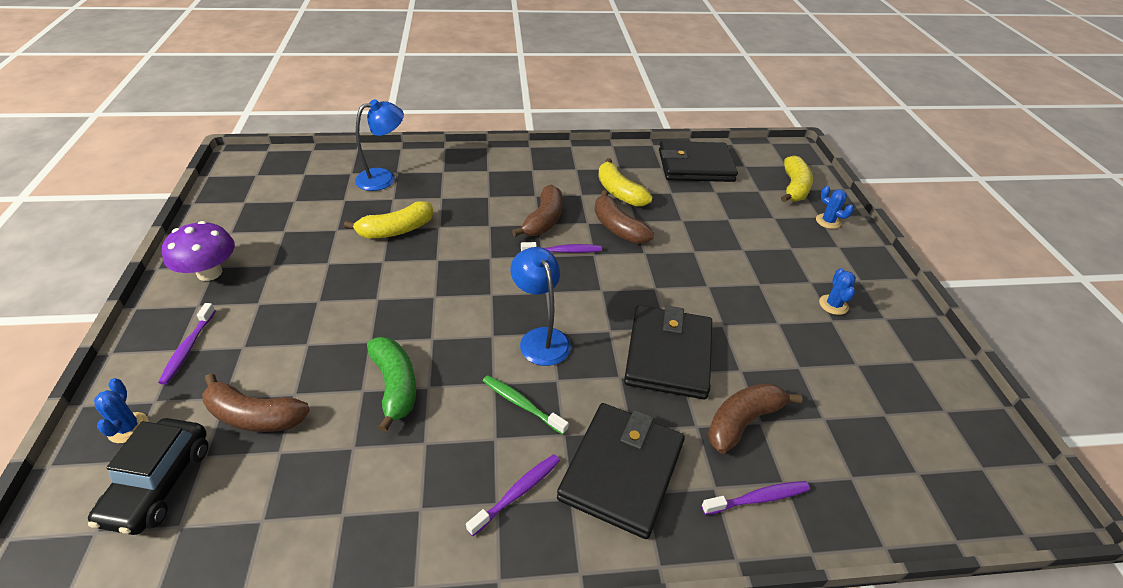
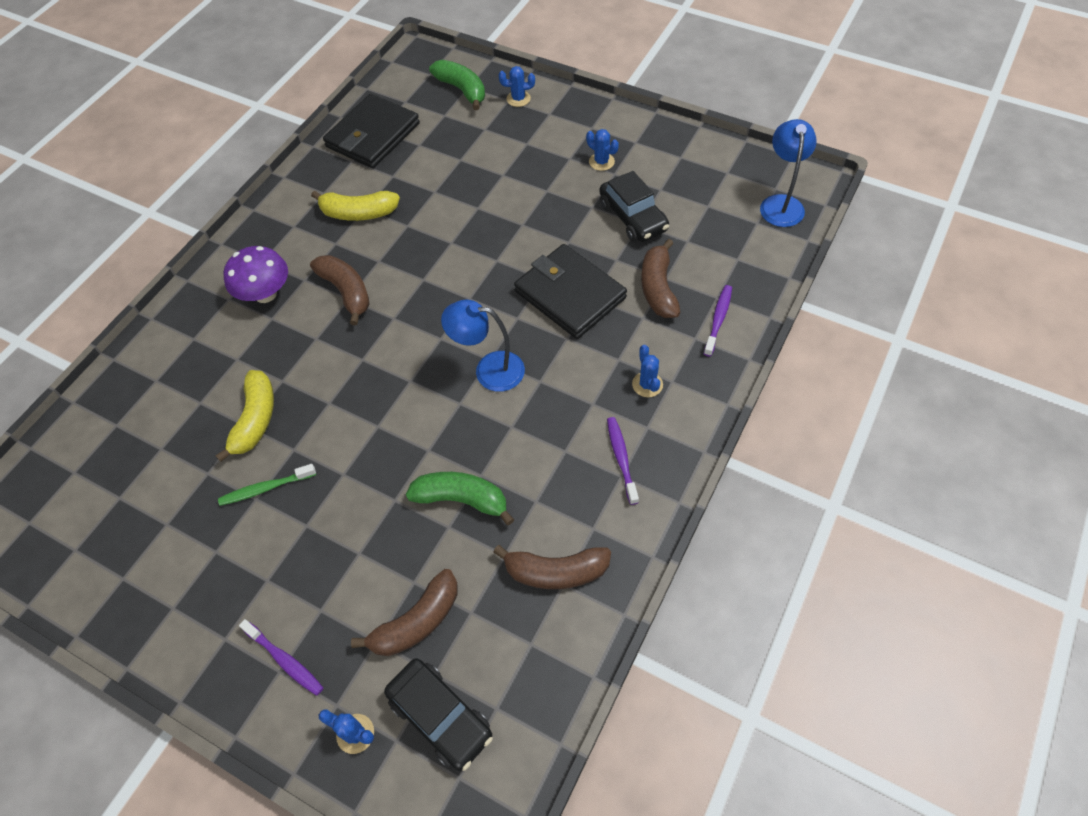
camera: 50 degrees left, 15 degrees up
(209, 273) = (179, 615): purple mushroom -> purple mushroom (265, 294)
(383, 178) = (154, 397): blue lamp -> blue lamp (781, 203)
(521, 404) = (546, 417): green toothbrush -> green toothbrush (265, 488)
(563, 251) = (401, 299): purple toothbrush -> none
(618, 228) = (405, 242): brown banana -> brown banana (556, 572)
(622, 471) = (647, 384): black wallet -> blue cactus
(794, 187) = (462, 90): yellow banana -> green banana
(801, 359) = (633, 217): none -> black car

